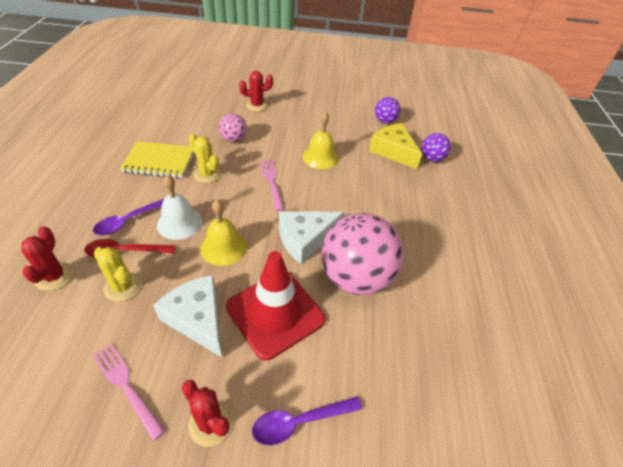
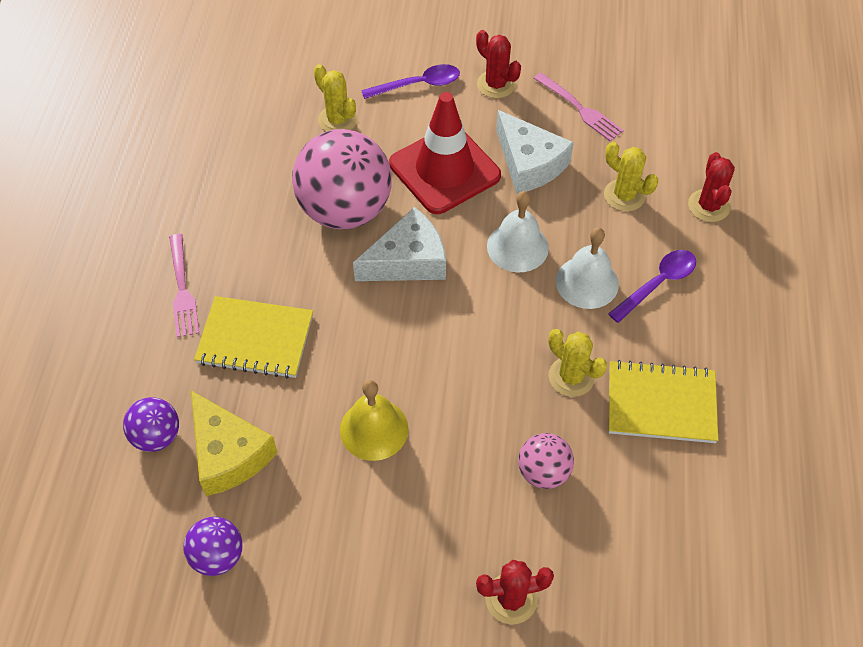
camera: 175 degrees left, 10 degrees up
(124, 251) = (642, 238): red spoon -> none
(223, 247) = (517, 247): yellow bell -> white bell
(272, 182) = (461, 364): pink fork -> pink fork (182, 289)
(379, 371) = (337, 120): none -> yellow cactus
(396, 197) = (255, 339): none -> yellow notebook

